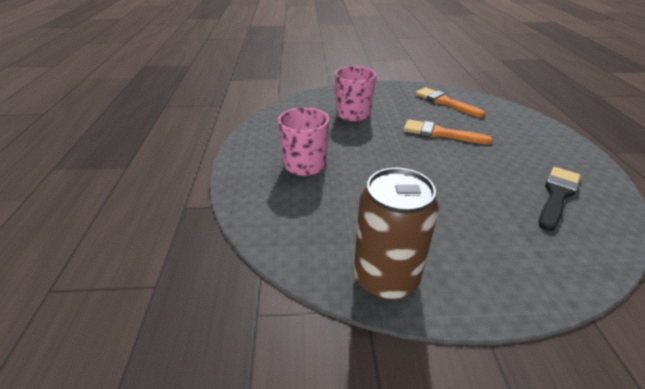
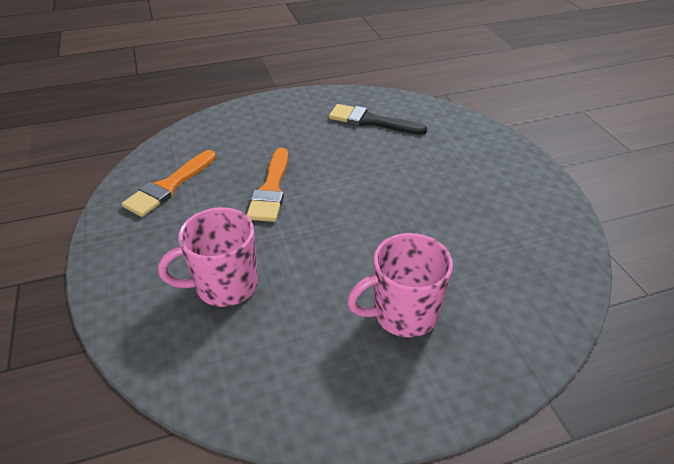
camera: 105 degrees left, 5 degrees up
(386, 278) = (547, 215): brown can -> none

